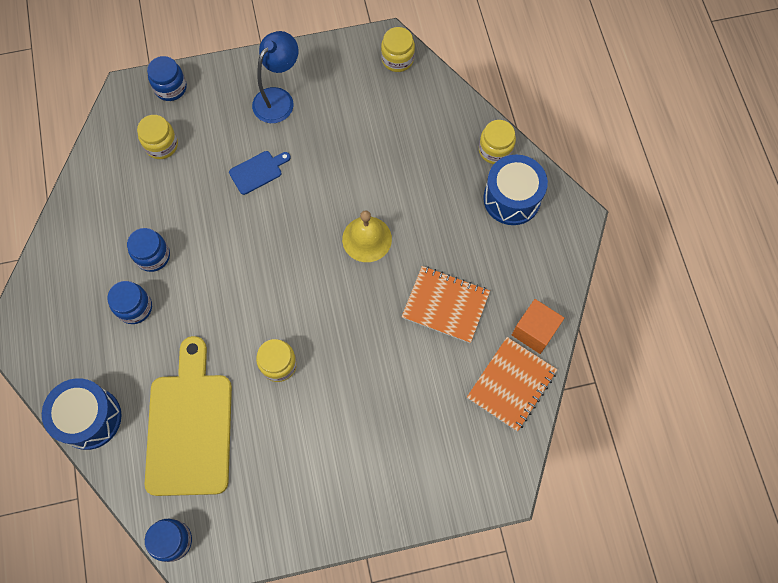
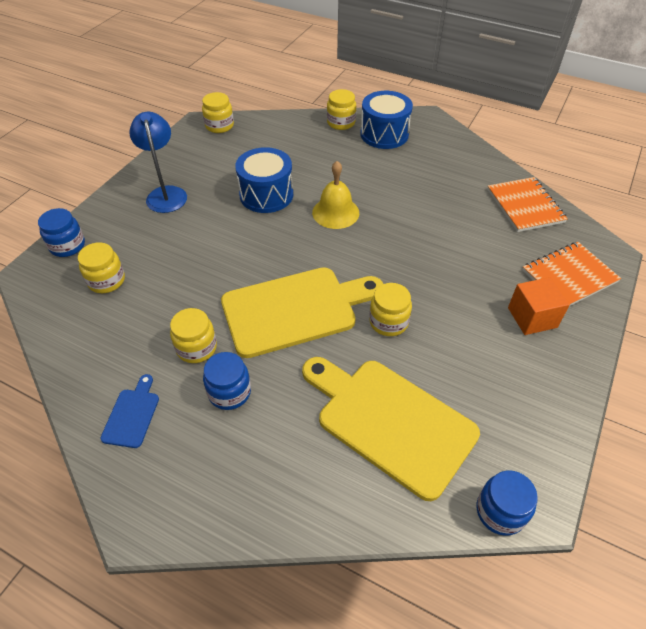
camera: 50 degrees left, 20 degrees down
(90, 418) = (304, 505): blue drum -> blue drum (266, 195)
(153, 256) = (196, 348): blue jar -> yellow jar
(238, 291) = (295, 310): none -> yellow cutting board
(258, 171) = (208, 238): blue cutting board -> blue cutting board (132, 415)
(445, 305) = (431, 203): orange notebook -> orange notebook (569, 276)
(534, 331) = (493, 175): orange cube -> orange cube (532, 317)

